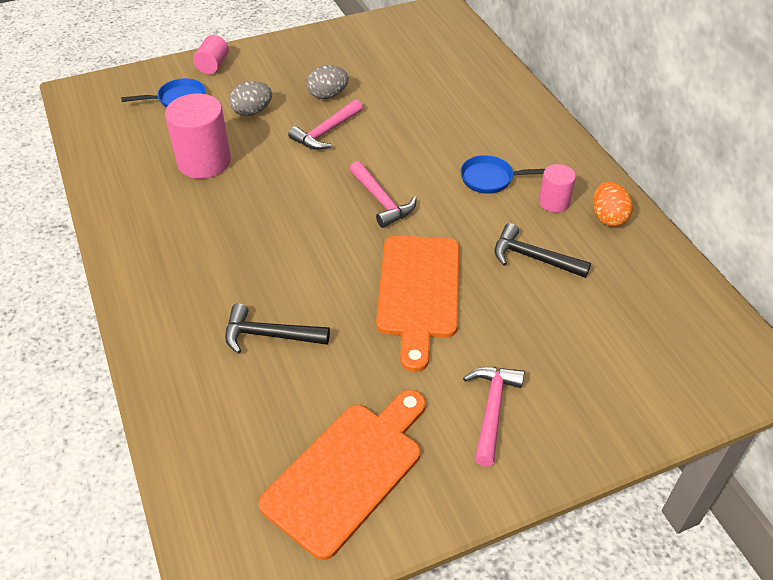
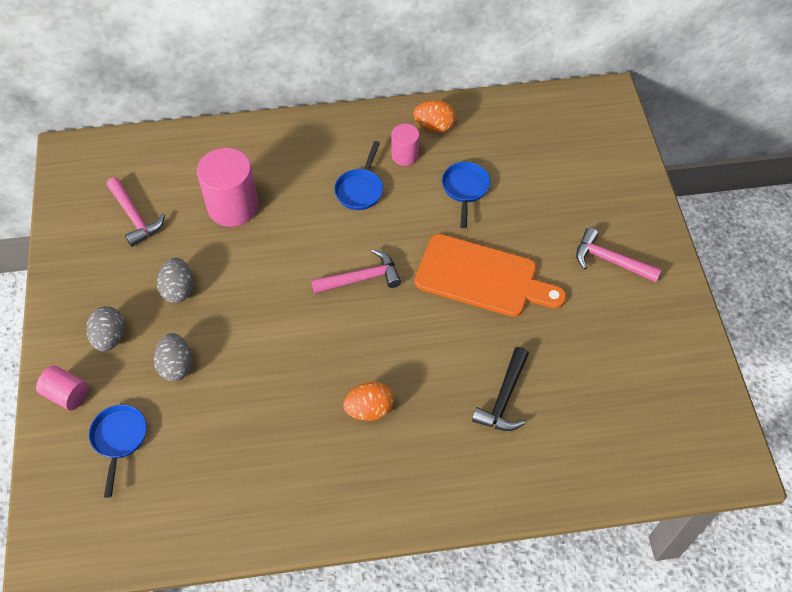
camera: 75 degrees left, 10 degrees up
(204, 162) = (245, 424): pink cylinder -> pink cylinder (233, 206)
(234, 235) = (369, 409): none -> orange egg
(269, 72) = (110, 337): none -> grey egg
(326, 132) = (241, 303): pink hammer -> pink hammer (135, 217)
(347, 472) = (649, 366): orange cutting board -> none
(533, 258) = (465, 189): black hammer -> blue pan

